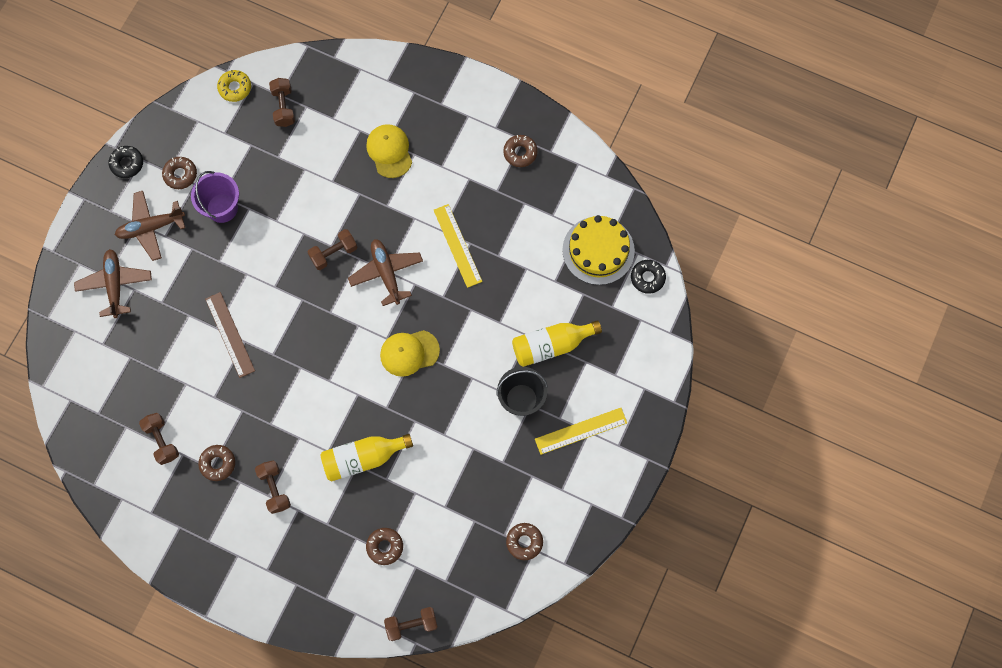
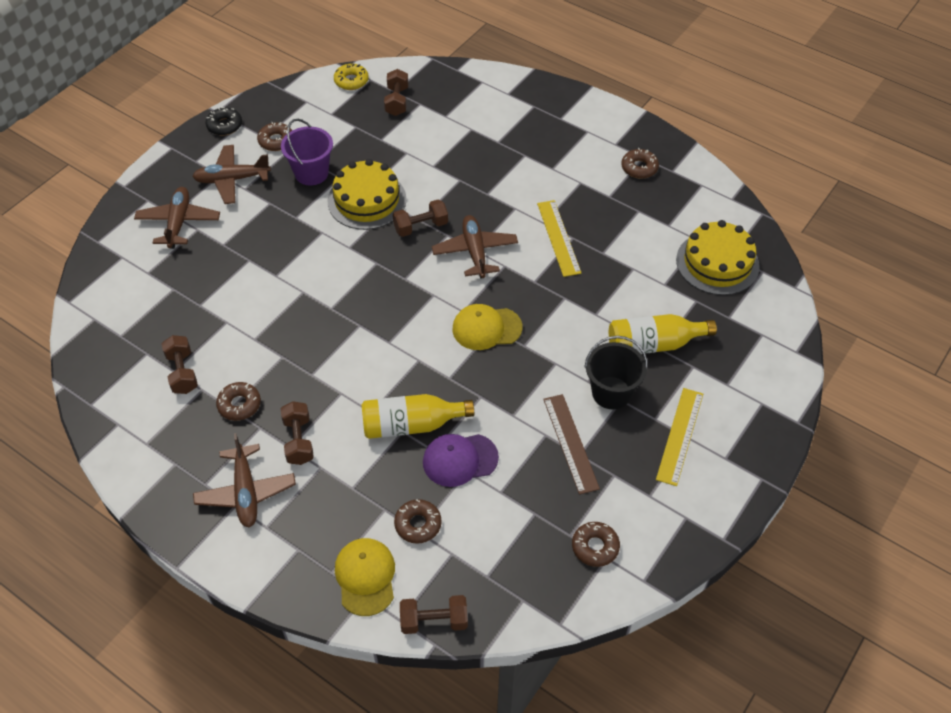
camera: 10 degrees right, 20 degrees down
(229, 334) = (288, 283): brown ruler -> brown ruler (570, 443)
(243, 542) = (246, 492): none -> brown plane
(279, 231) = (367, 200): none -> yellow cake
(389, 151) = (499, 149): yellow cap -> yellow cap (365, 577)
(408, 484) = (460, 460): none -> purple cap
(581, 431) = (680, 436): yellow ruler -> yellow ruler turned 60 degrees counterclockwise
(647, 278) = (773, 296): black donut -> none

